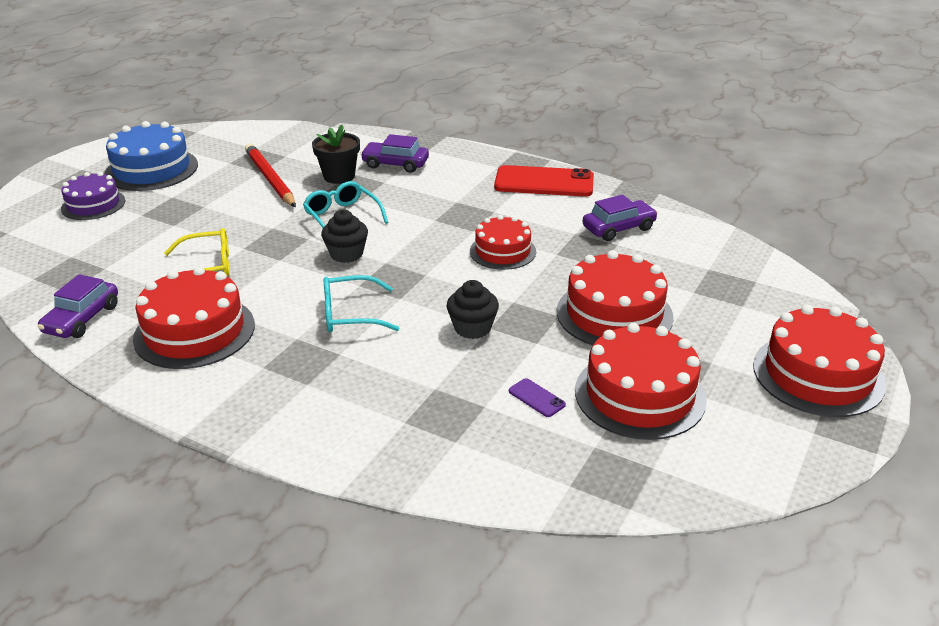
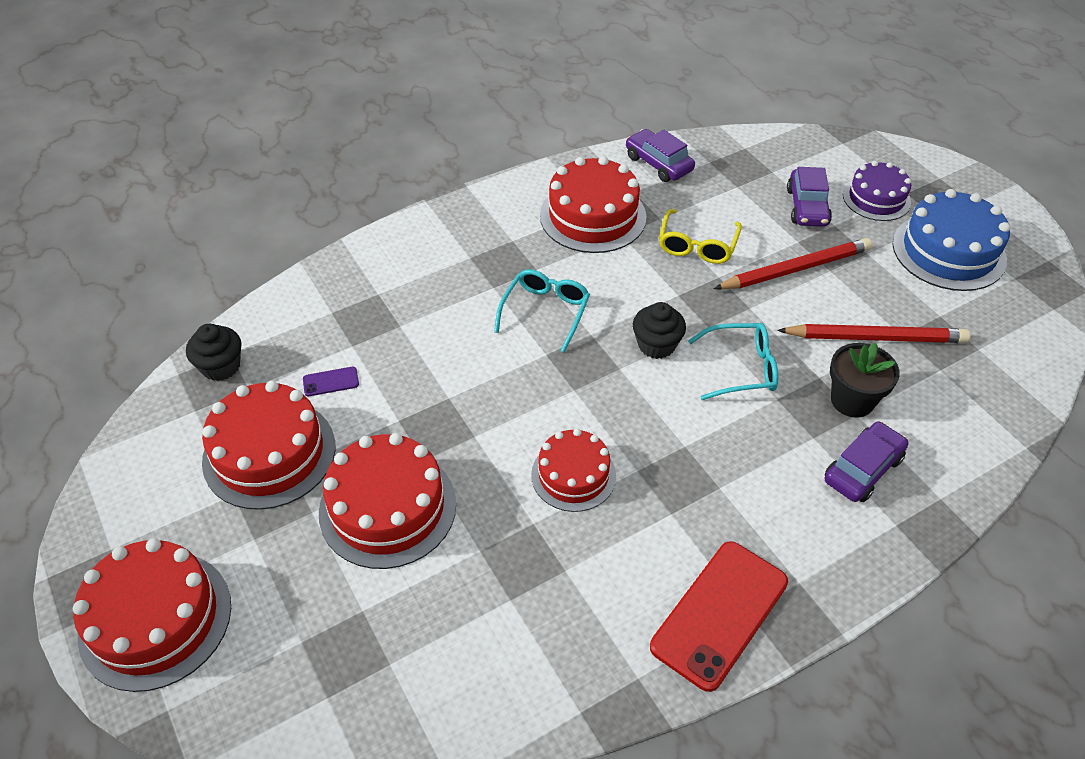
camera: 120 degrees right, 15 degrees up
(211, 219) = (795, 269): none -> red pencil
(472, 328) = (458, 385): black cupcake -> black cupcake (221, 366)
(618, 228) = (544, 626): purple car -> purple car (807, 207)

